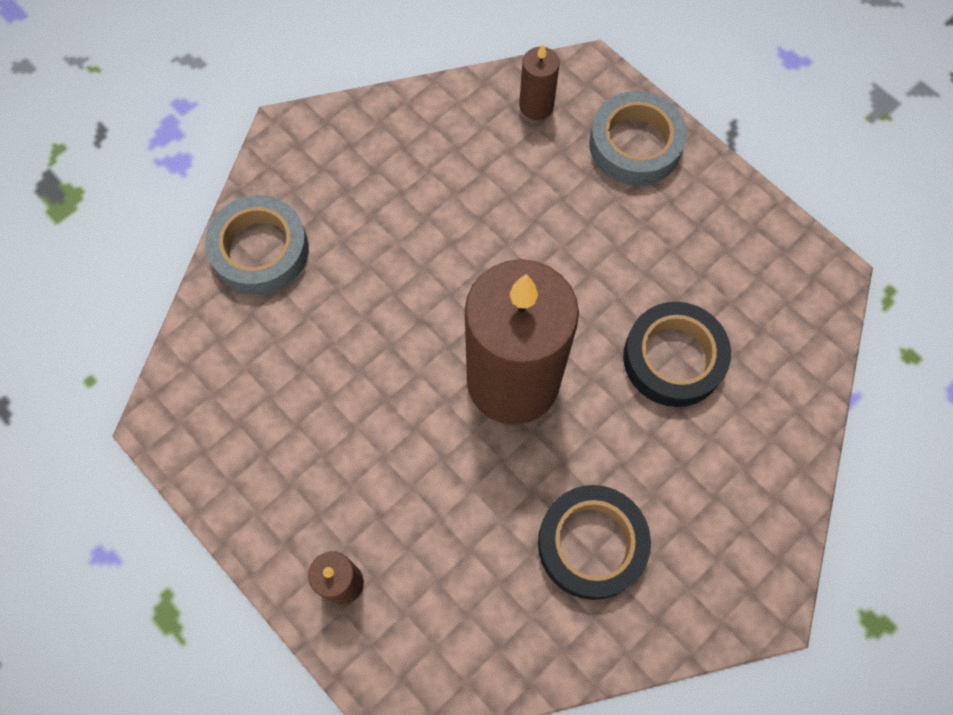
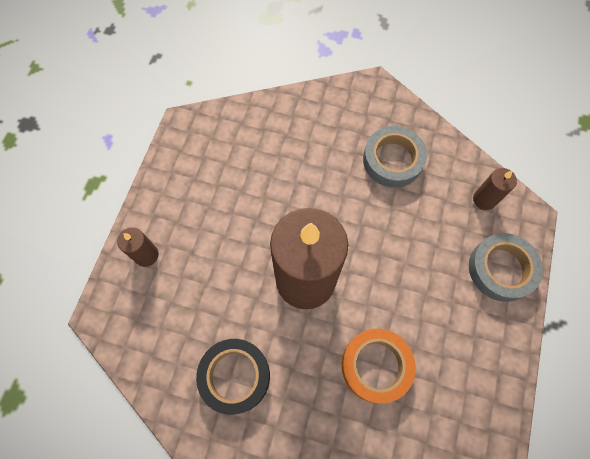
camera: 60 degrees right, 0 degrees up
(260, 250) = (300, 113): grey tape -> grey tape (392, 160)
(673, 358) = (376, 366): black tape -> orange tape

